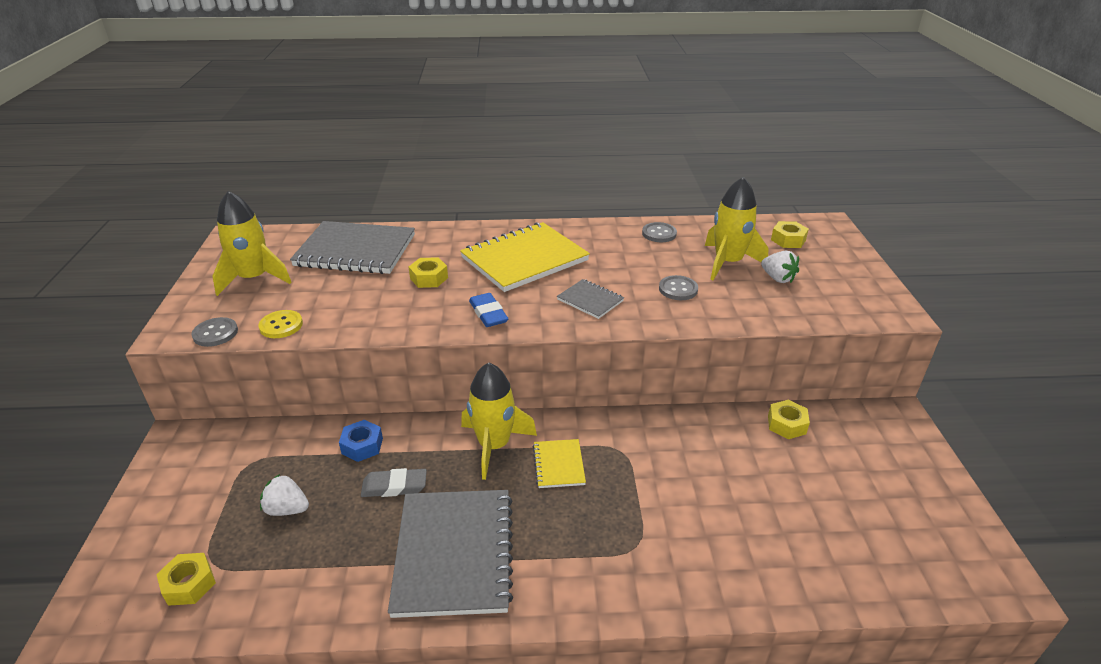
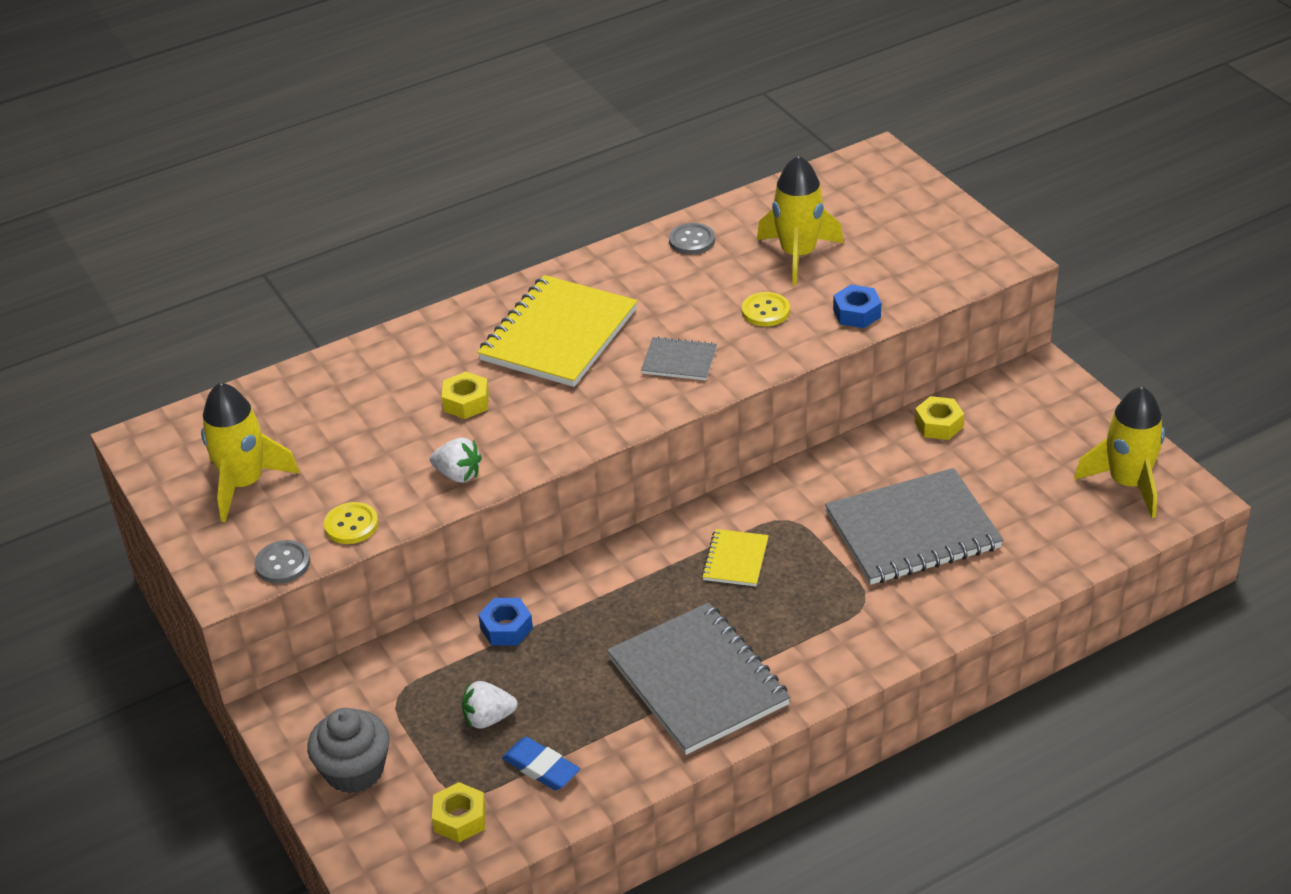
camera: 25 degrees left, 5 degrees up
(169, 506) = (354, 770): none -> grey cupcake
(355, 251) = (333, 400): grey notebook -> grey notebook (912, 531)
(394, 486) = (581, 651): grey eraser -> none
(488, 313) = (578, 420): blue eraser -> blue eraser (541, 768)
(494, 445) = (652, 569): yellow rocket -> yellow rocket (1127, 483)
(558, 465) = (735, 560): yellow notebook -> yellow notebook turned 45 degrees clockwise
(678, 289) = (765, 311): grey button -> yellow button
(747, 312) = (856, 313): none -> blue nut
(777, 278) = (864, 257): white strawberry -> white strawberry (458, 475)
(788, 240) = (846, 198): yellow nut -> none

